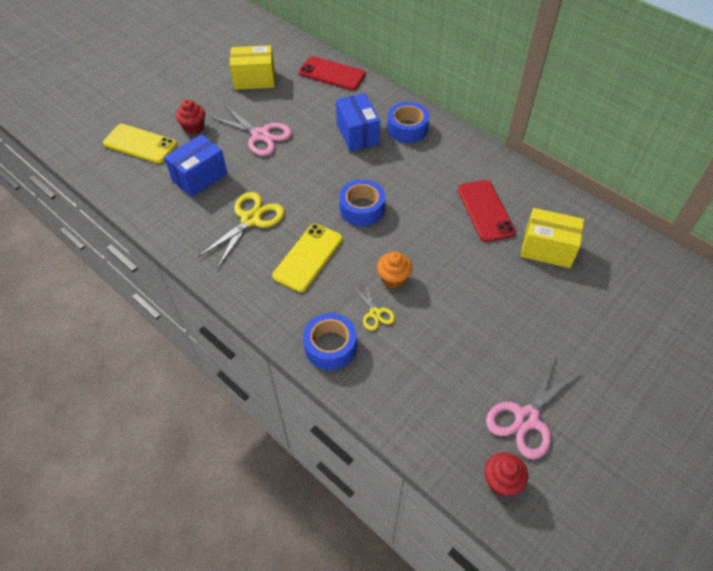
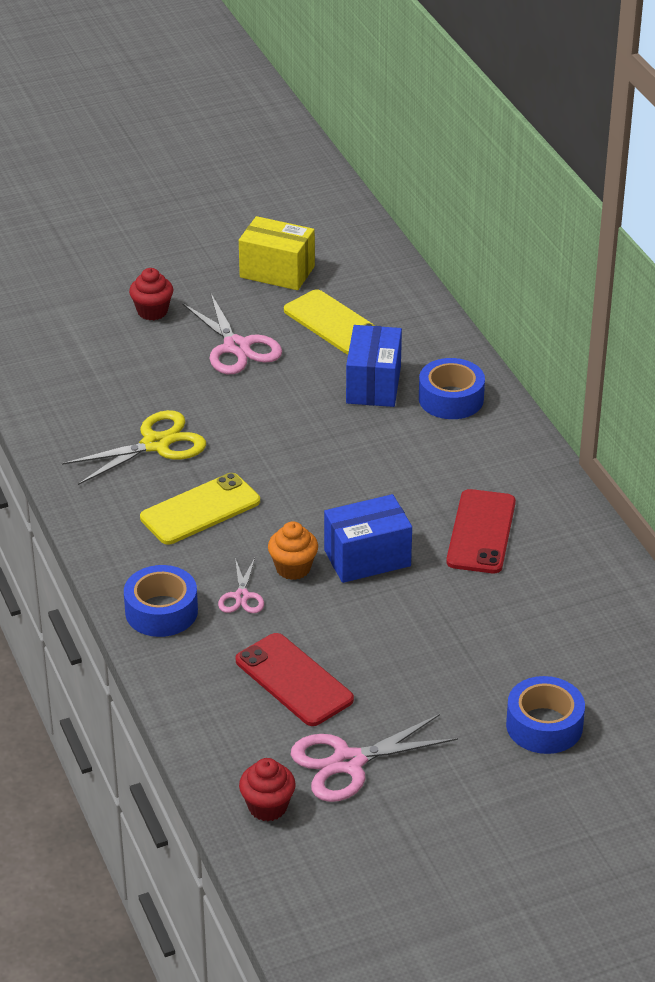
camera: 25 degrees right, 15 degrees down
(140, 144) = (69, 311): yellow phone -> yellow phone (333, 323)
(200, 177) = (122, 374): blue box -> blue box (367, 558)
(332, 74) = (395, 295): red phone -> red phone (294, 680)
(362, 208) = (311, 477): blue tape -> blue tape (544, 725)
(375, 313) = (242, 596): yellow scissors -> pink scissors
(547, 249) = (530, 603): yellow box -> none

